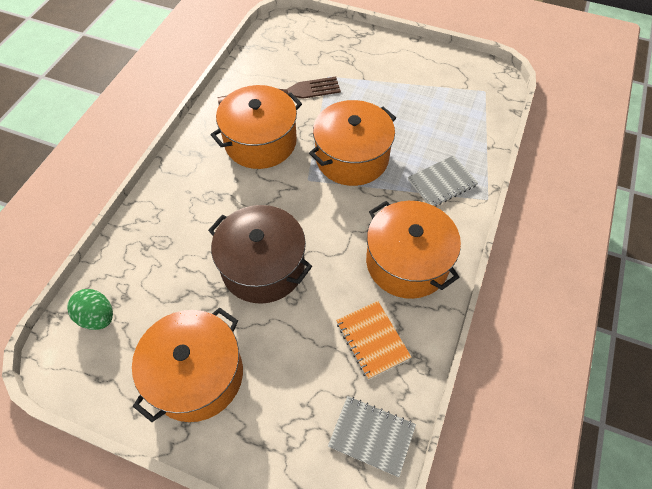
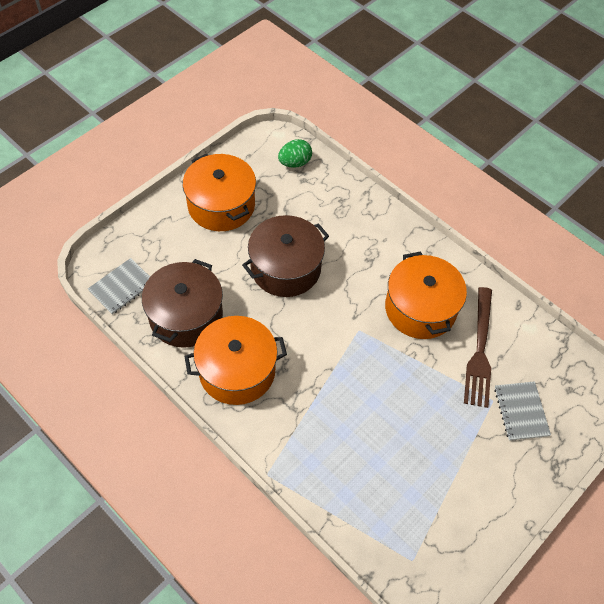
camera: 110 degrees right, 0 degrees up
(352, 157) = (370, 376): orange pot -> none
(372, 340) = (186, 316): orange notebook -> brown pot
(442, 182) = (305, 442): grey notebook -> grey notebook (521, 411)

